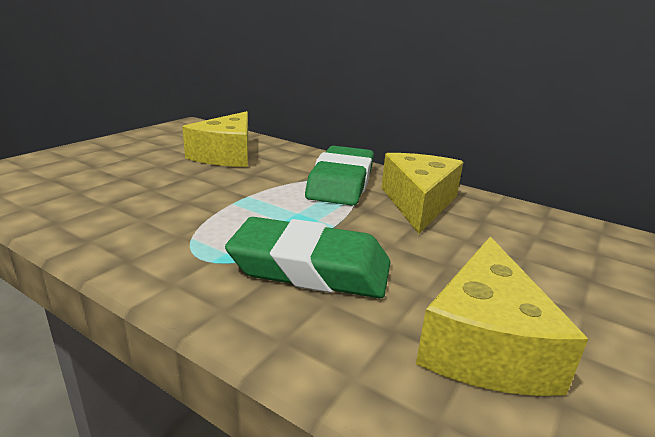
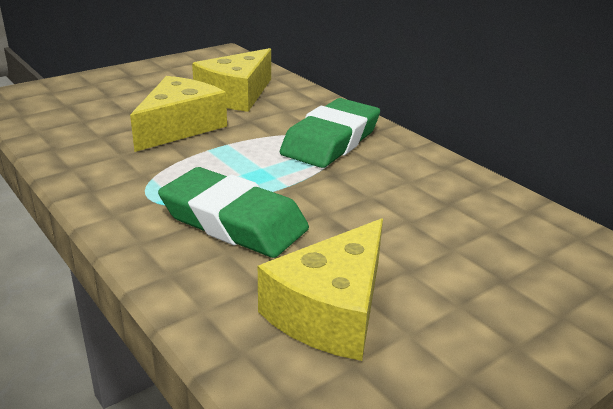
camera: 20 degrees right, 5 degrees up
(418, 203) = (395, 174): yellow cheese -> yellow cheese (179, 127)

